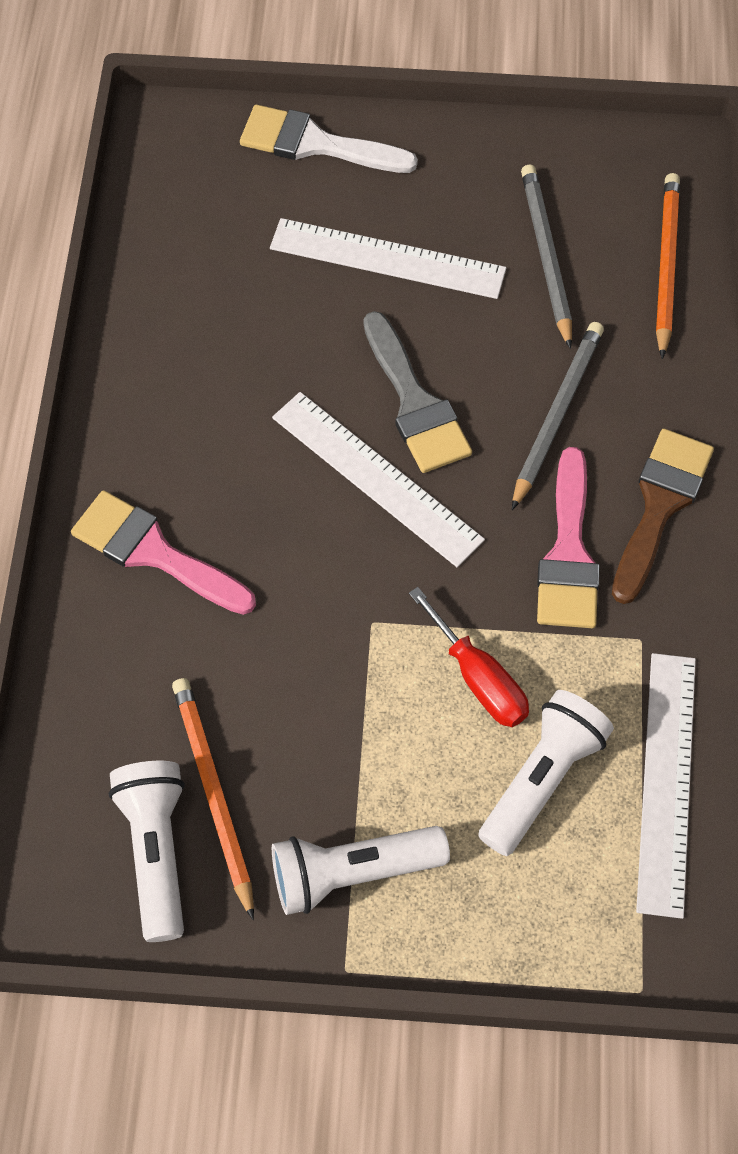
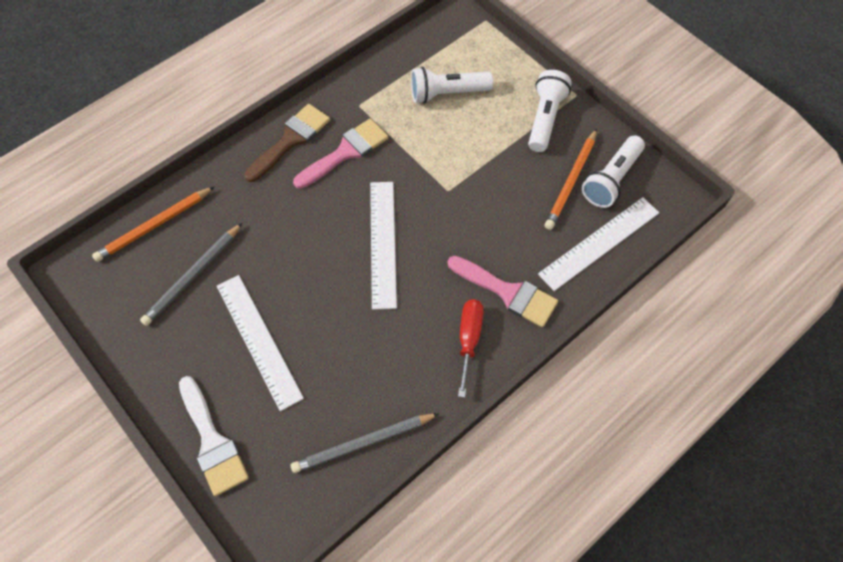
camera: 135 degrees left, 0 degrees up
(153, 552) = (508, 292): pink brush -> pink brush turned 45 degrees counterclockwise
(352, 873) = (545, 118): white flashlight -> white flashlight turned 105 degrees counterclockwise
(415, 403) = (330, 260): grey brush -> none
(479, 678) = (431, 139): red screwdriver -> red screwdriver (469, 339)
(556, 415) = (282, 205): grey pencil -> grey pencil (363, 443)
(660, 505) = (291, 140): brown brush -> brown brush turned 150 degrees clockwise
(667, 781) = (406, 61): white ruler -> white ruler (599, 243)

